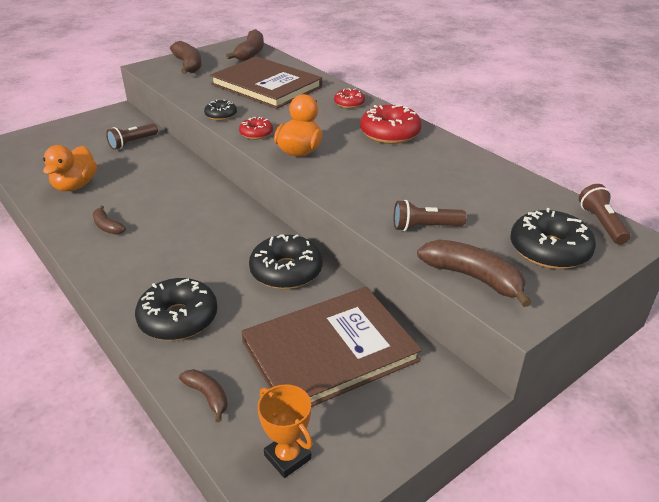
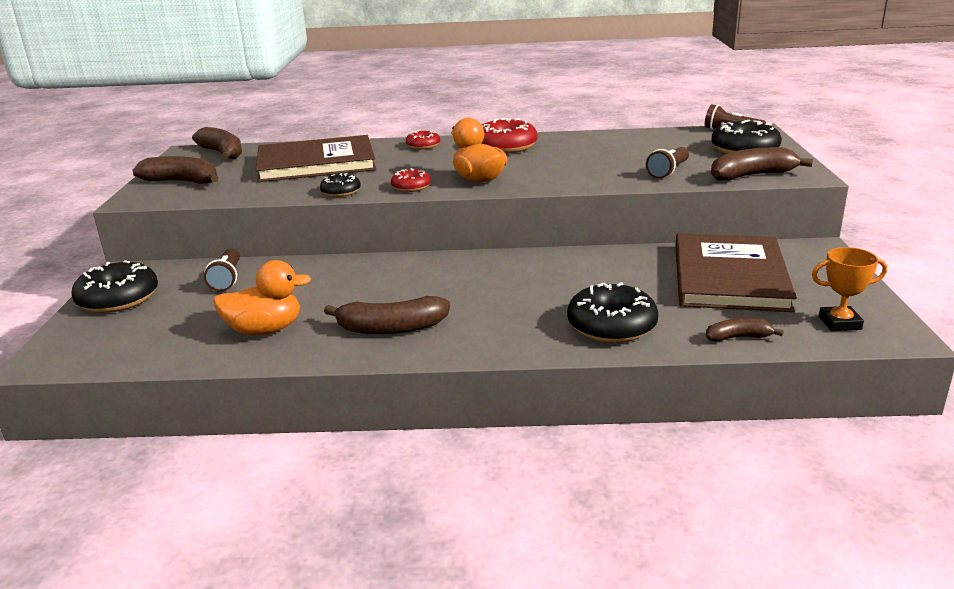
camera: 50 degrees left, 10 degrees down
(75, 186) = (265, 330): orange duck -> orange duck turned 60 degrees counterclockwise
(107, 226) = (391, 328): brown banana -> brown banana, size x1.76
(286, 271) = (599, 265): black donut -> black donut (118, 299)

